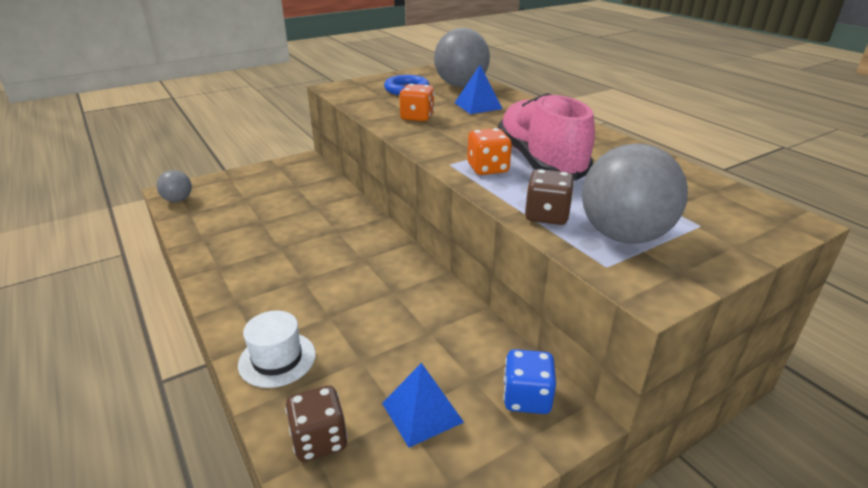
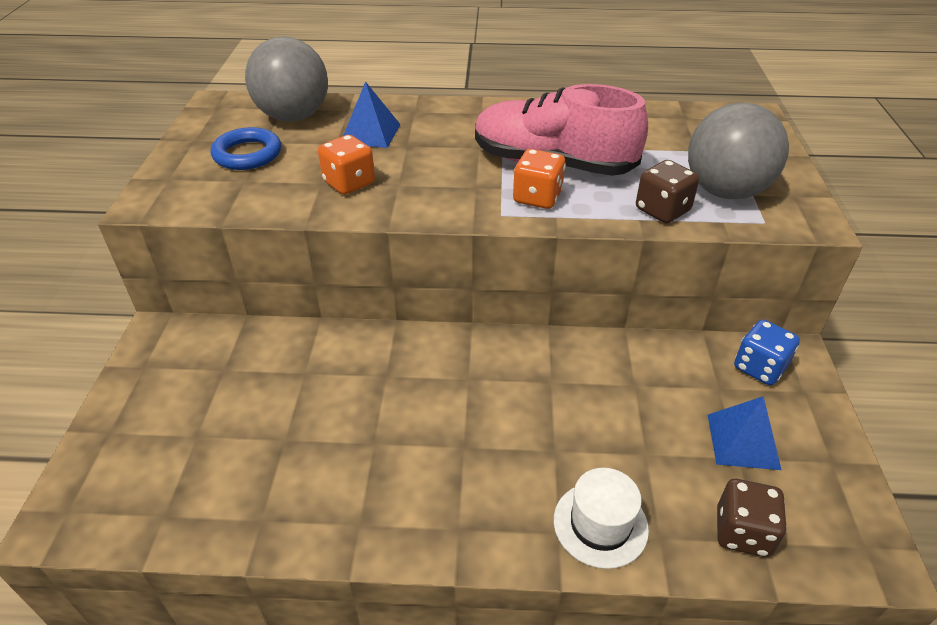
camera: 55 degrees left, 10 degrees up
(178, 200) = (102, 519): grey ball -> none

